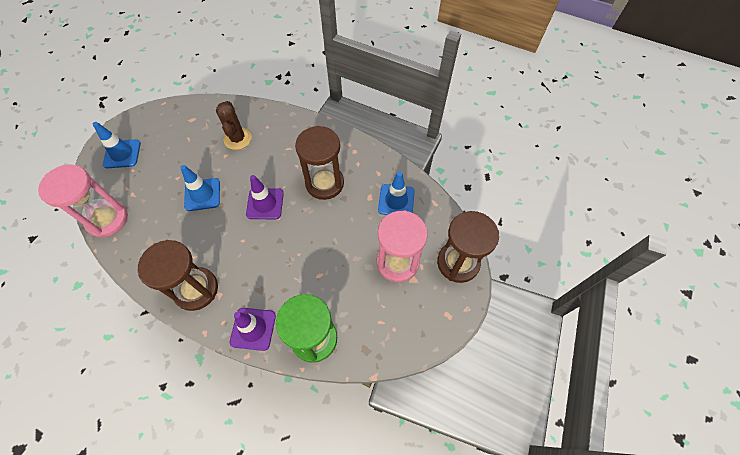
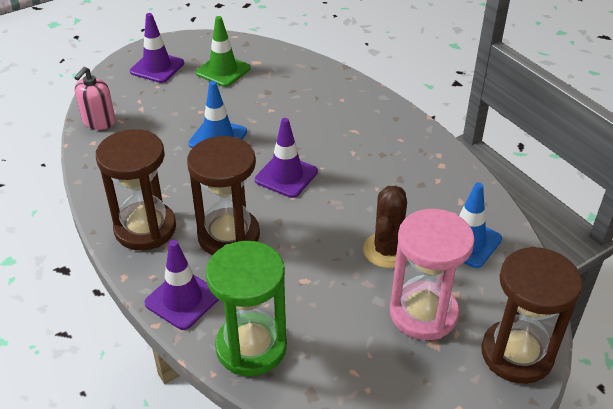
camera: 30 degrees right, 20 degrees down
(107, 219) = (99, 121): pink hourglass -> pink soap dispenser
(122, 154) = (157, 67): blue traffic cone -> purple traffic cone
(172, 137) = (223, 71): none -> green traffic cone
(237, 139) = (297, 99): brown cactus -> brown cactus (387, 250)
(324, 183) = (378, 184): brown hourglass -> brown hourglass (228, 236)

